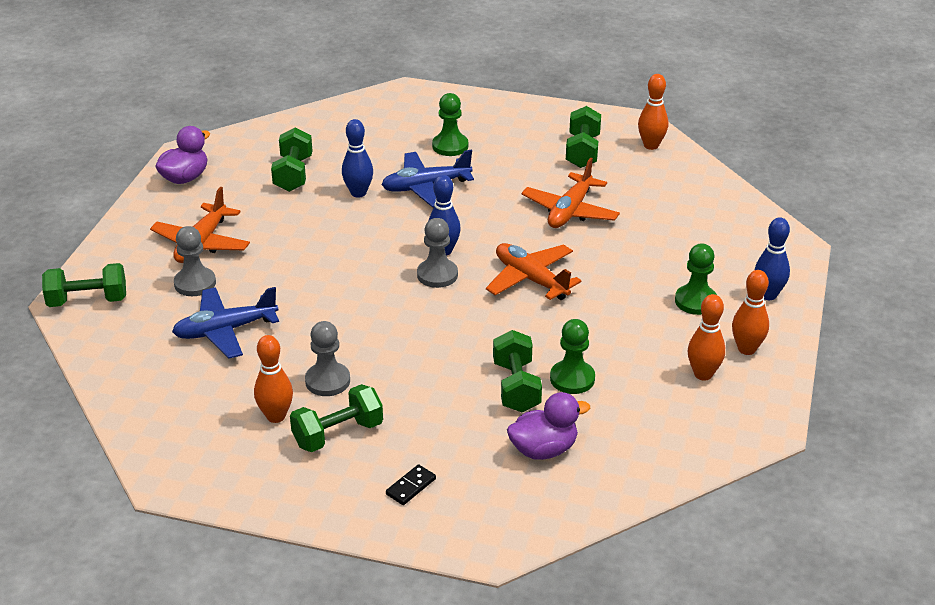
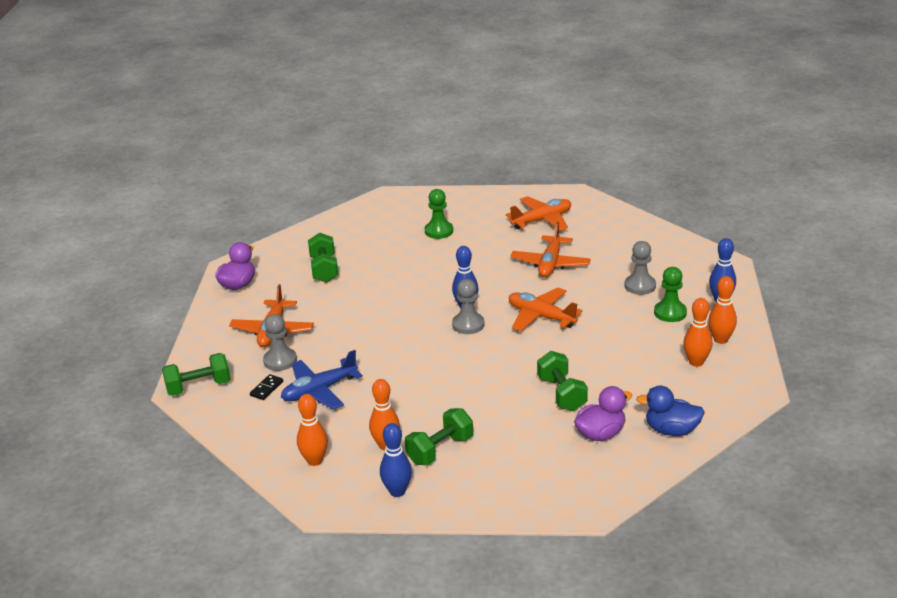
camera: 10 degrees left, 5 degrees down
(327, 381) = (415, 414): grey pawn -> grey pawn (640, 286)
(358, 193) = (381, 275): blue bowling pin -> blue bowling pin (397, 491)
(411, 487) = (512, 477): black domino -> black domino (266, 388)
(426, 187) = (432, 263): blue plane -> none
(572, 379) = (601, 381): green pawn -> none
(582, 151) = (542, 220): green dumbbell -> orange plane
(635, 461) = (671, 430): none -> blue duck
(651, 145) = (592, 208): orange bowling pin -> orange bowling pin (315, 461)

